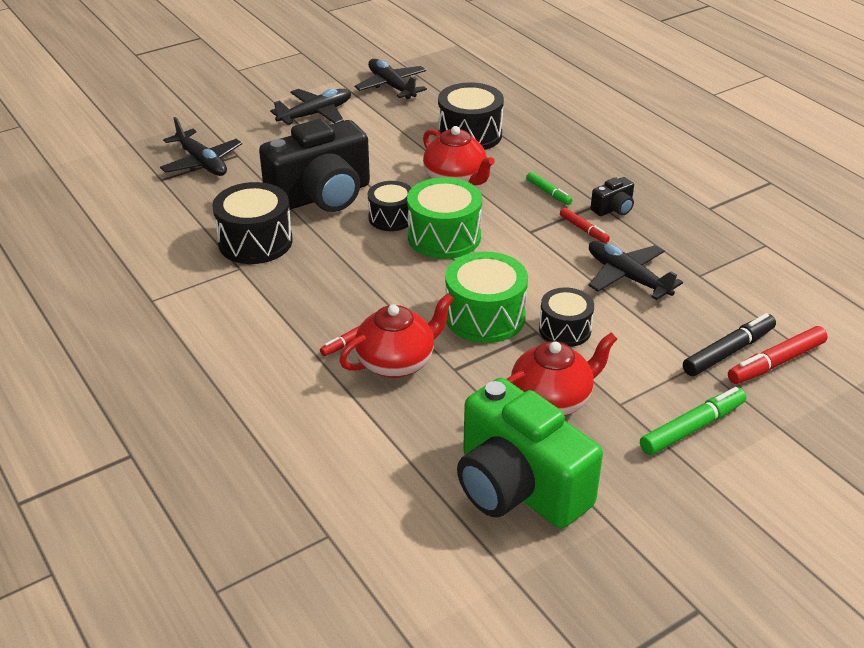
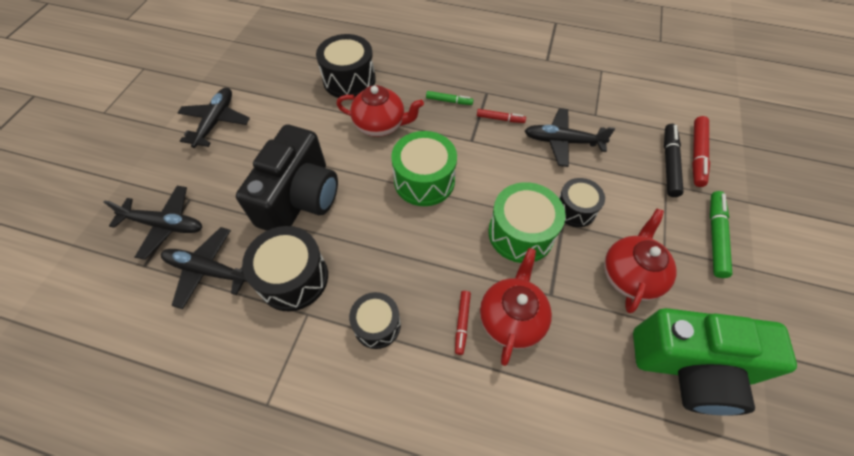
camera: 40 degrees left, 20 degrees up
(391, 86) = (249, 65): black plane -> black plane (208, 270)
(391, 218) = (371, 186): black drum -> black drum (377, 325)
(613, 209) = (499, 91): black camera -> none

